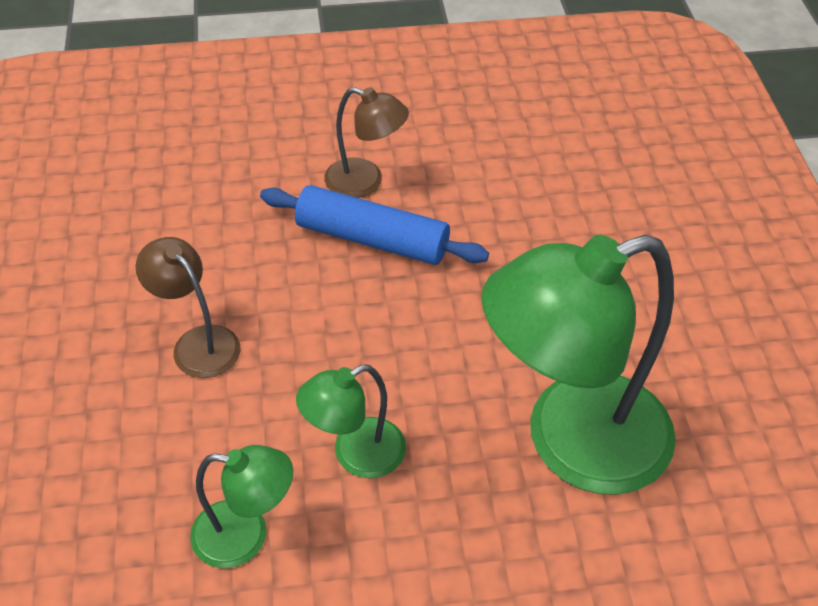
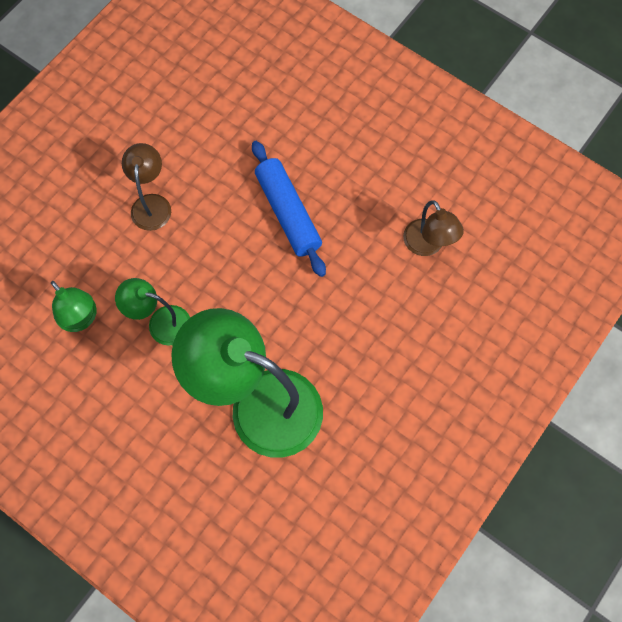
camera: 45 degrees right, 20 degrees up
(365, 182) = (321, 174): brown lamp -> brown lamp (427, 245)

